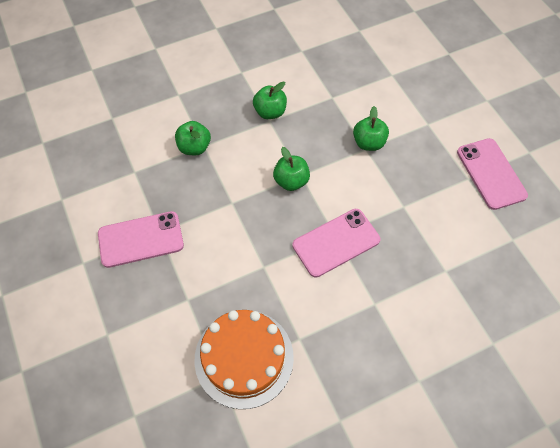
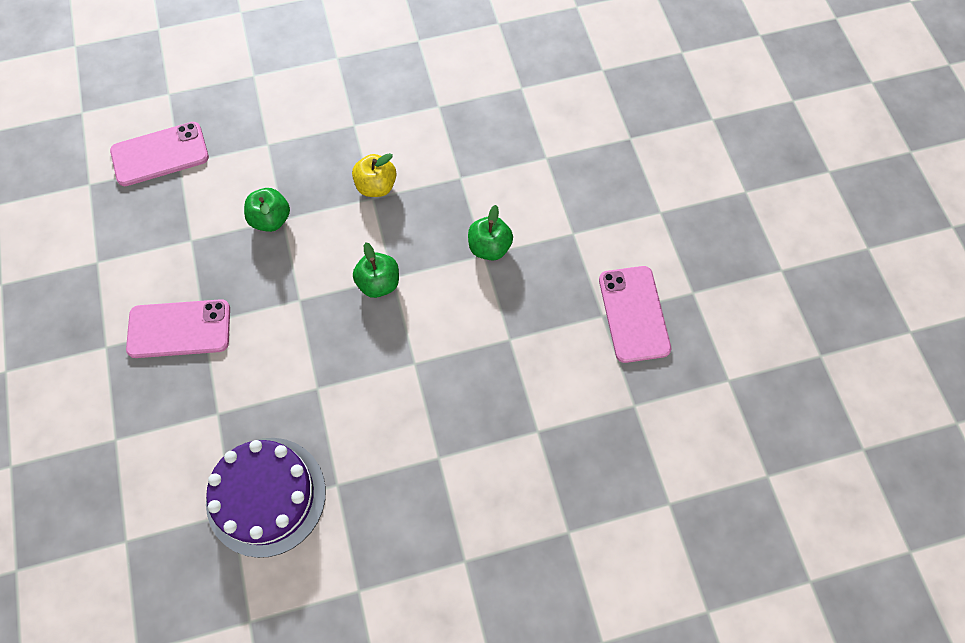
camera: 10 degrees right, 5 degrees up
(244, 358) = (266, 496): orange cake -> purple cake
(270, 112) = (376, 186): green apple -> yellow apple
(336, 242) = (413, 372): pink phone -> pink phone (160, 154)

